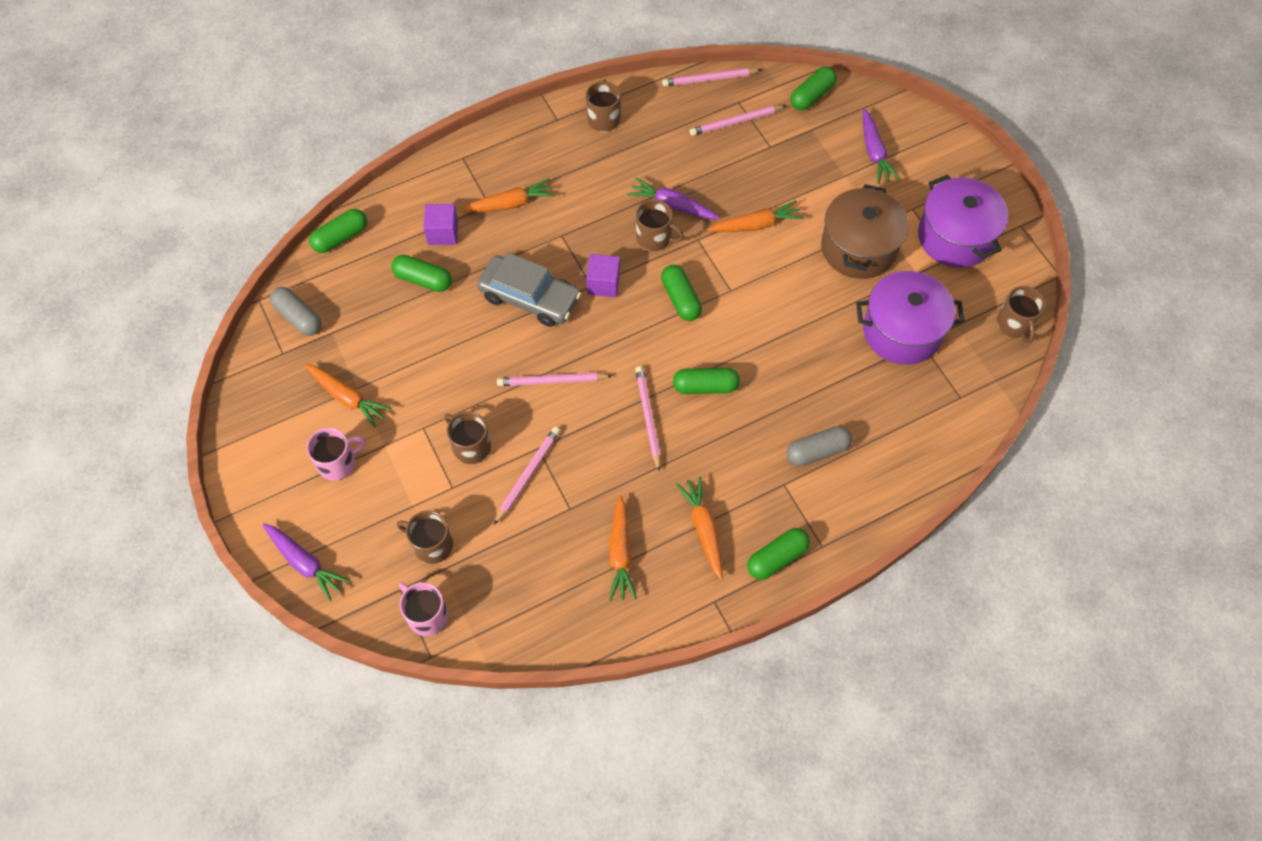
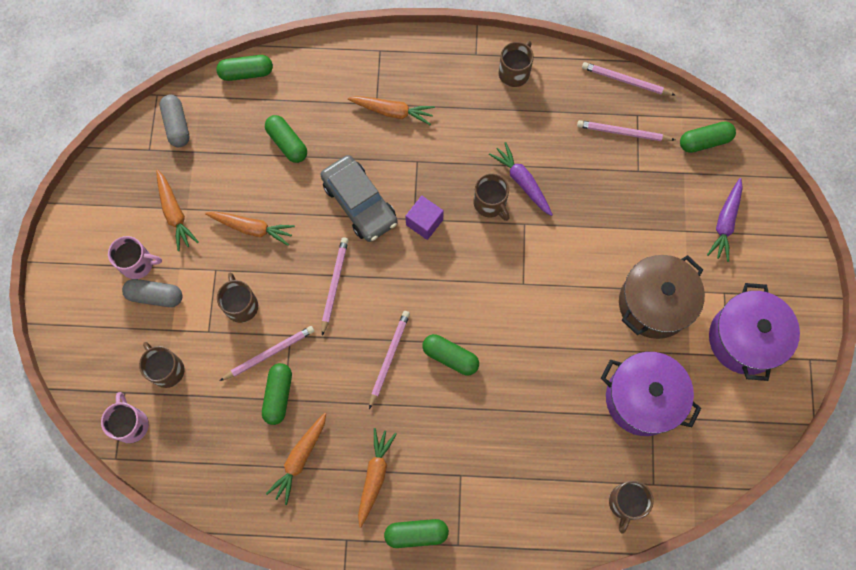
camera: 30 degrees right, 10 degrees up
(305, 563) = (70, 332): purple carrot -> none
(443, 233) = (326, 110): purple cube -> none
(552, 381) = (334, 285): pink pencil -> pink pencil turned 75 degrees clockwise
(681, 299) = (478, 269): green capsule -> green capsule (278, 395)
(756, 225) = (580, 236): orange carrot -> orange carrot (252, 228)
(817, 451) = (504, 463): grey capsule -> grey capsule (155, 296)
(1015, 324) = (743, 446): brown mug -> brown mug (625, 503)

